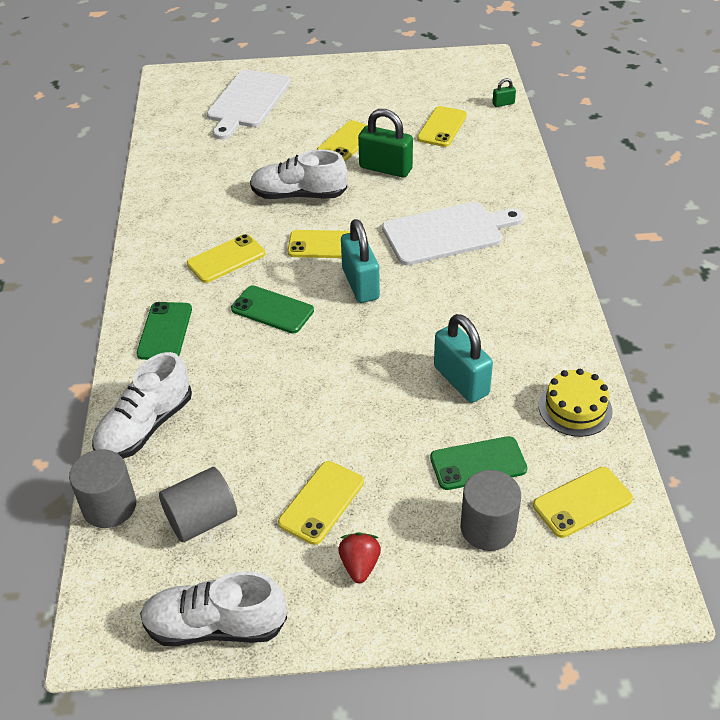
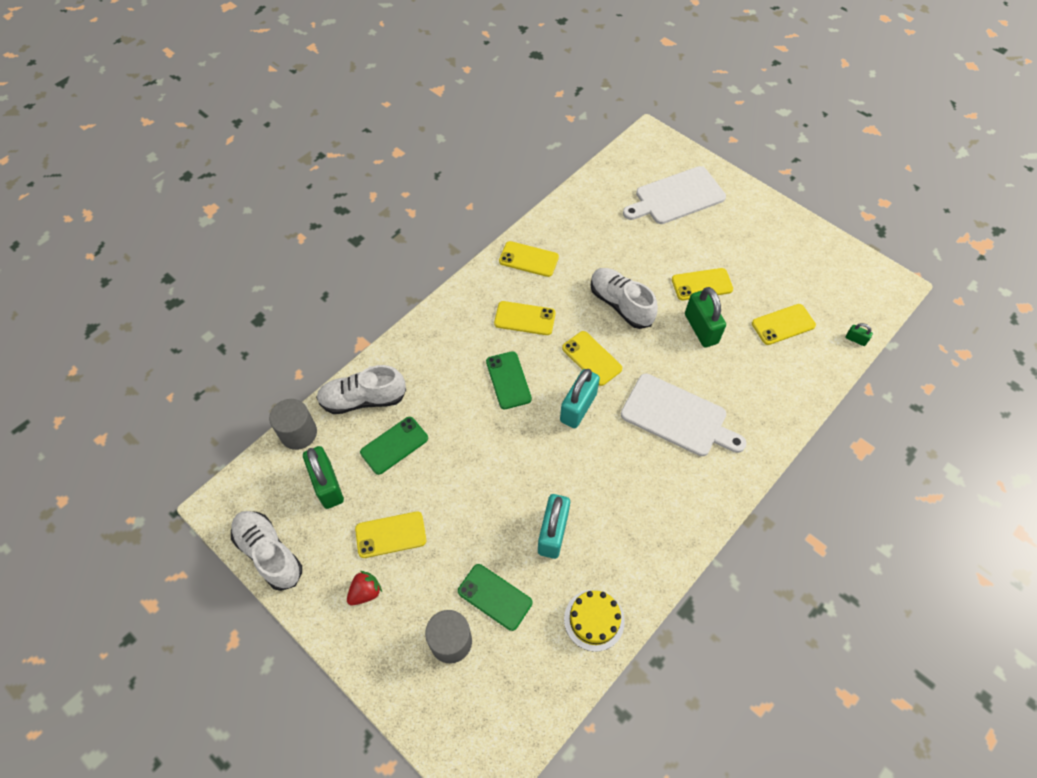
camera: 45 degrees right, 15 degrees up
(165, 331) = (438, 343): green phone -> green phone (394, 445)
(201, 520) = (327, 485): grey cylinder -> green padlock
(582, 502) = (519, 682): yellow phone -> yellow phone (528, 259)

